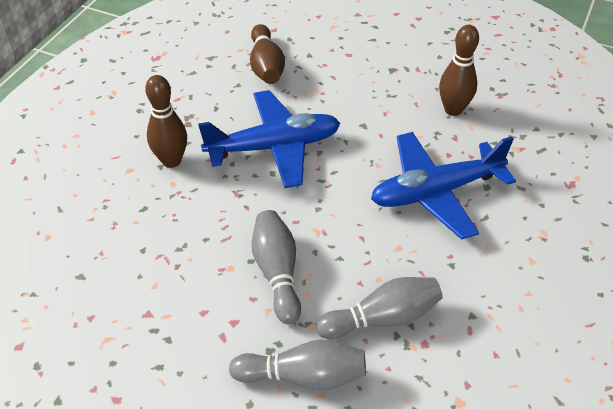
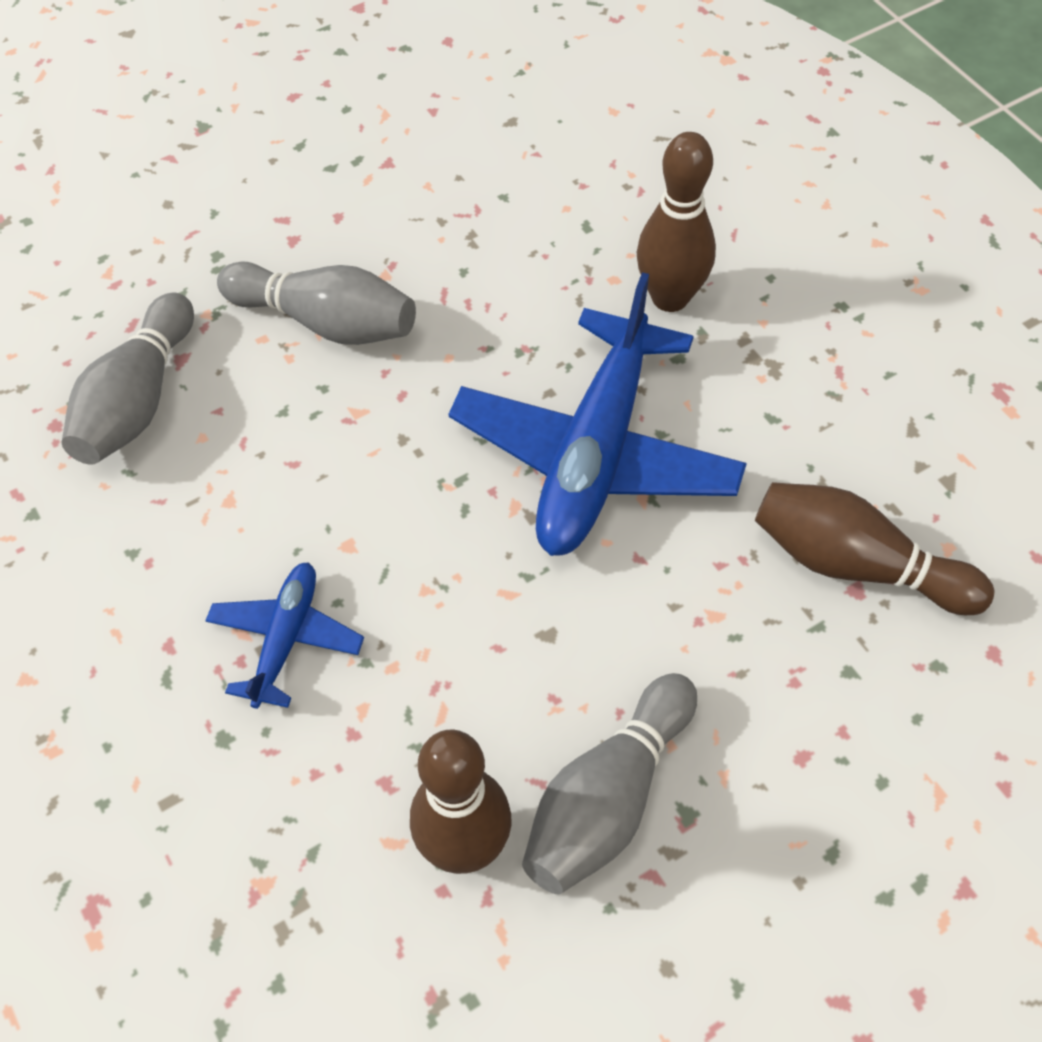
camera: 125 degrees right, 10 degrees up
(303, 376) = (148, 269): grey bowling pin -> grey bowling pin (608, 798)
(435, 192) = (286, 639): blue plane -> blue plane, size x0.50

